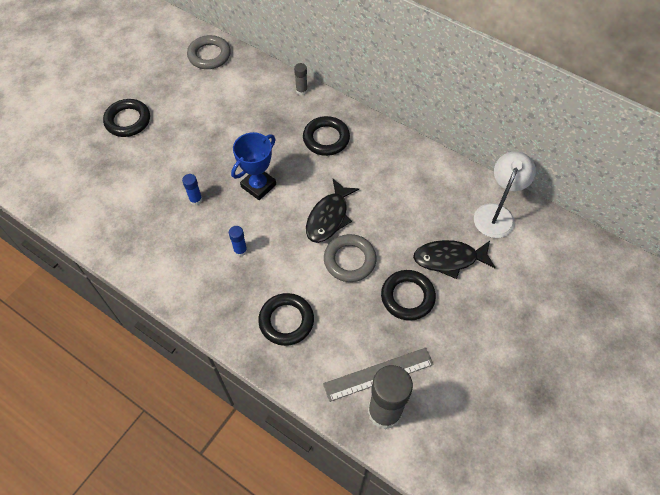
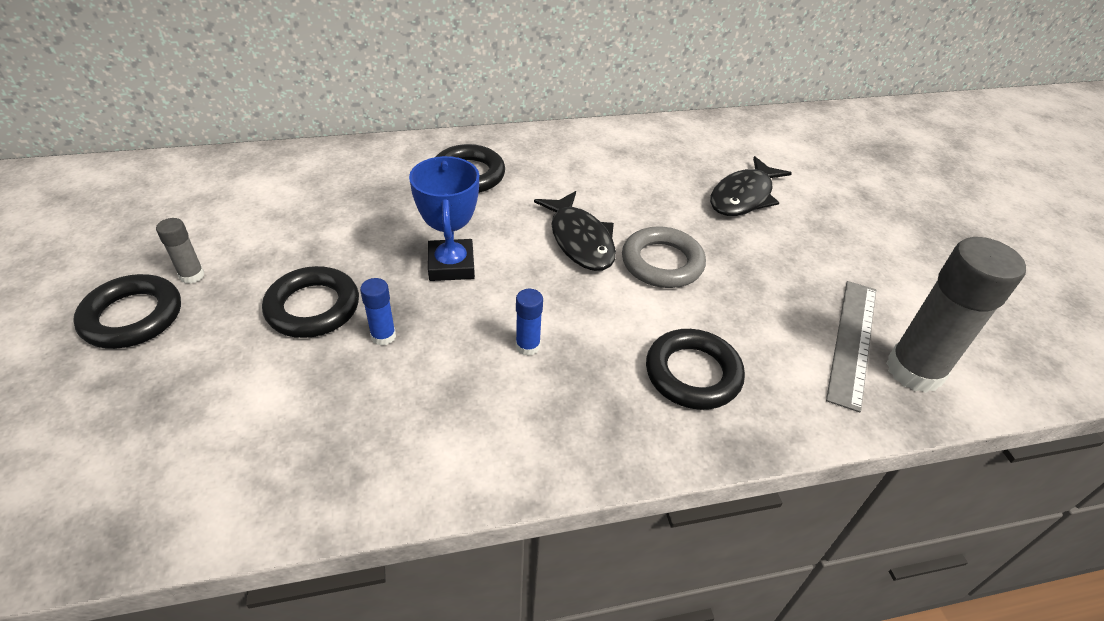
camera: 50 degrees left, 15 degrees down
(209, 55) = (187, 178): grey ring -> none
(301, 91) = (373, 150): grey glue stick -> grey glue stick (192, 275)
(407, 297) = (763, 253): black ring -> black ring (313, 307)
(496, 213) = (721, 138): white lamp -> none

